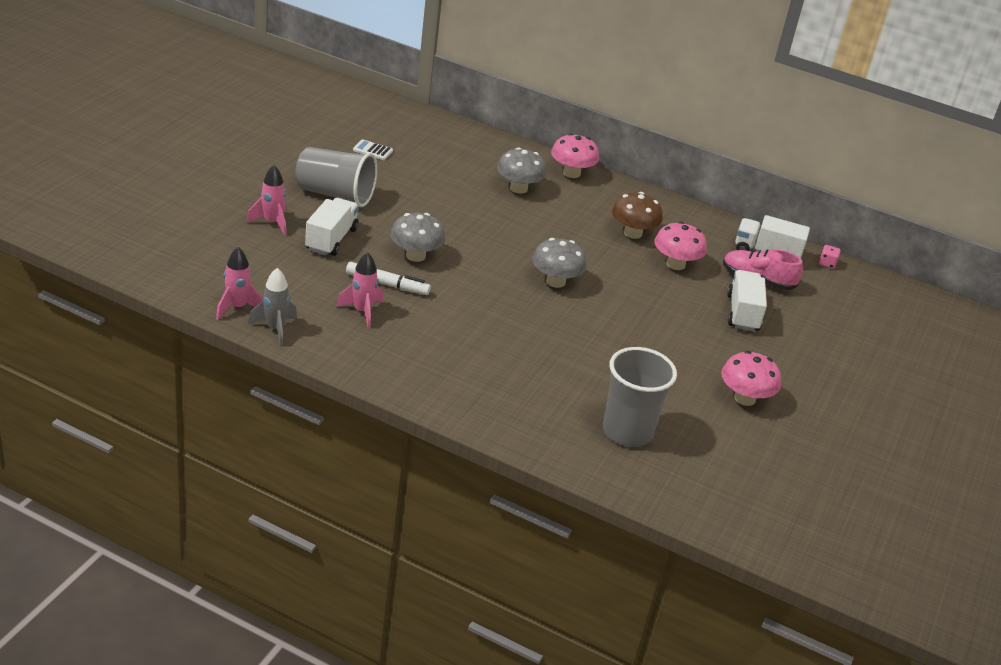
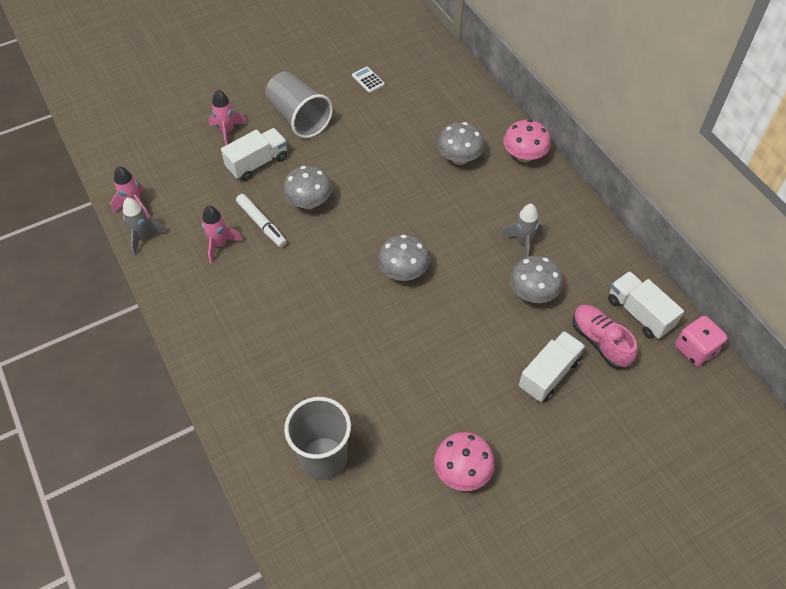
camera: 40 degrees right, 20 degrees up
(632, 233) = (522, 243): brown mushroom -> grey rocket
(675, 264) = (533, 293): pink mushroom -> grey mushroom
(827, 264) = (695, 349): pink dice -> pink dice, size x1.88

